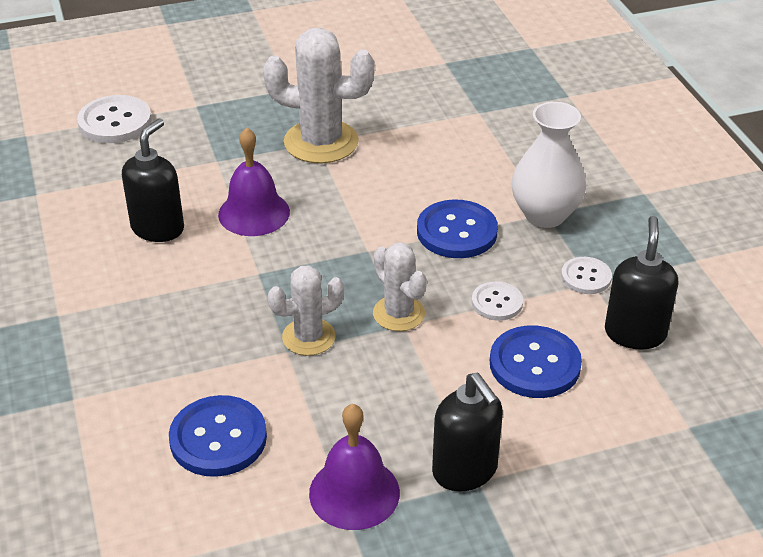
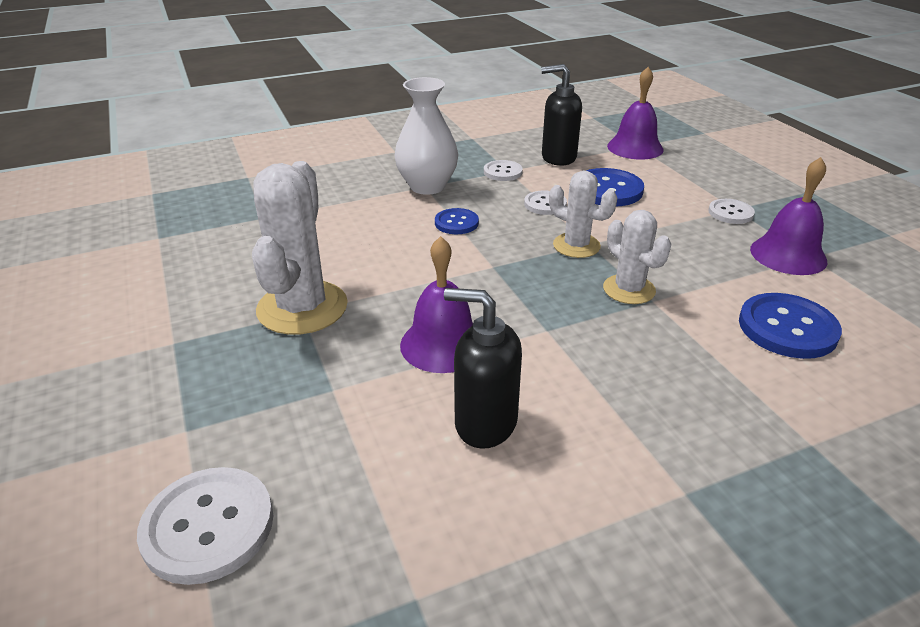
camera: 95 degrees left, 5 degrees down
(399, 313) = (576, 246): white cactus -> white cactus turned 75 degrees clockwise
(457, 231) = (456, 223): blue button -> blue button, size x0.59
(465, 471) = (730, 213): black soap dispenser -> white button
(679, 422) = (635, 147): none -> purple bell

